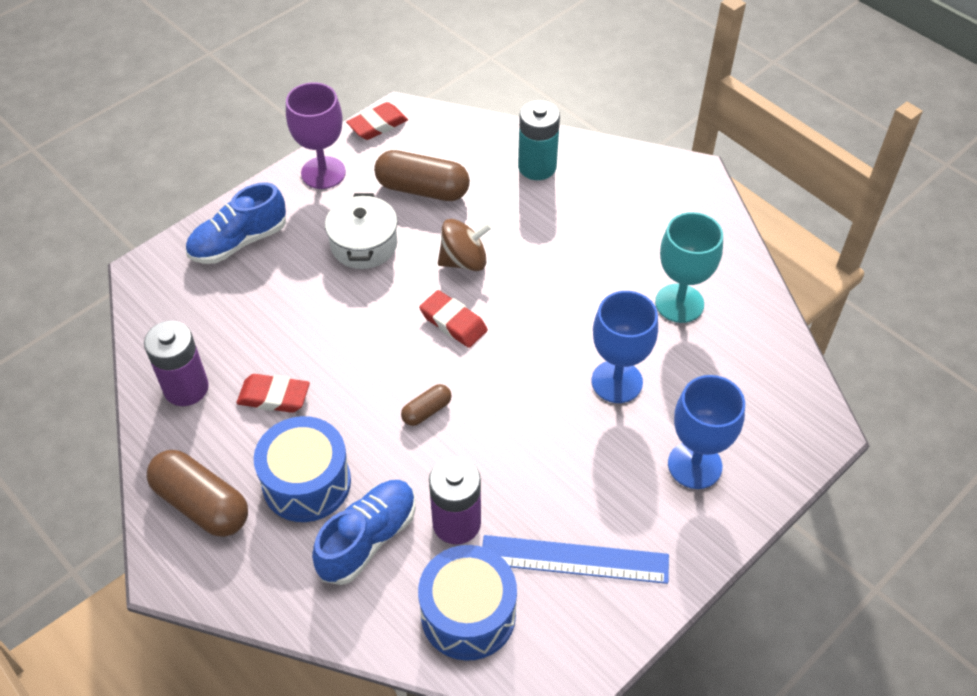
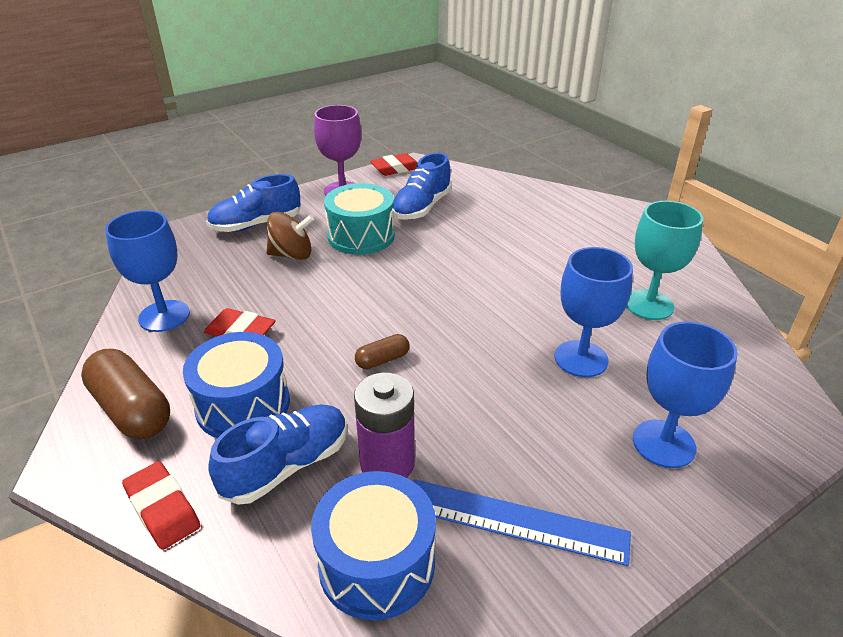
camera: 10 degrees right, 15 degrees down
(186, 388) = (164, 316): purple battery -> blue goblet
(364, 244) = (361, 236): white pot -> turquoise drum
(422, 189) = (421, 207): brown capsule -> blue shoe
(453, 322) = (426, 296): red eraser -> red eraser (162, 509)
(464, 261) = (446, 255): brown spinning top -> brown spinning top (292, 255)
(537, 167) = (523, 203): turquoise battery -> none

